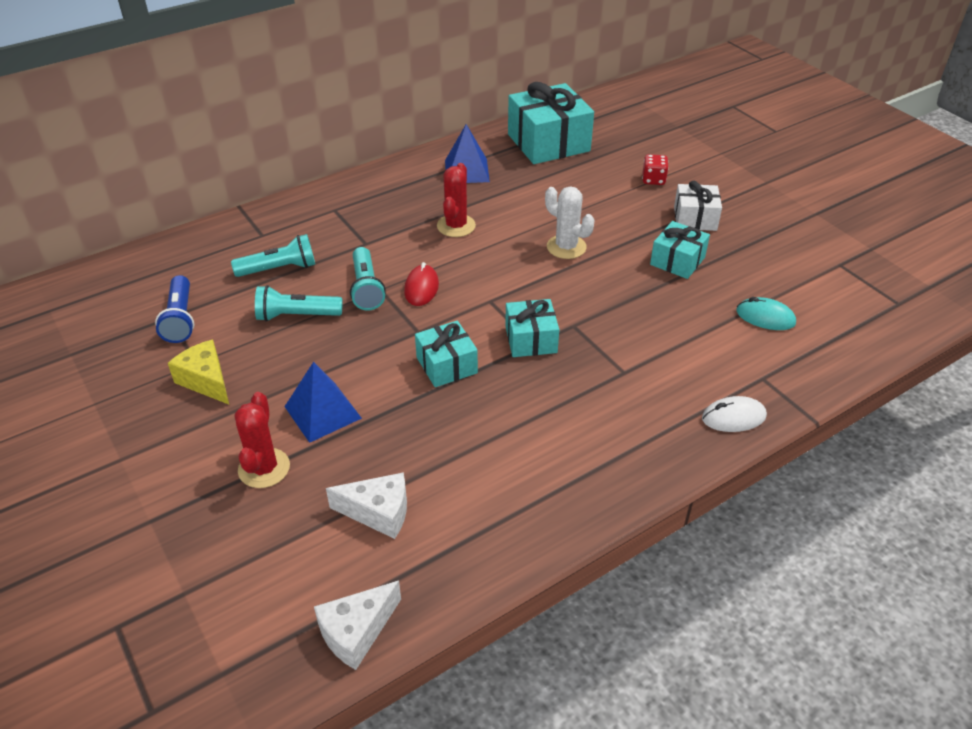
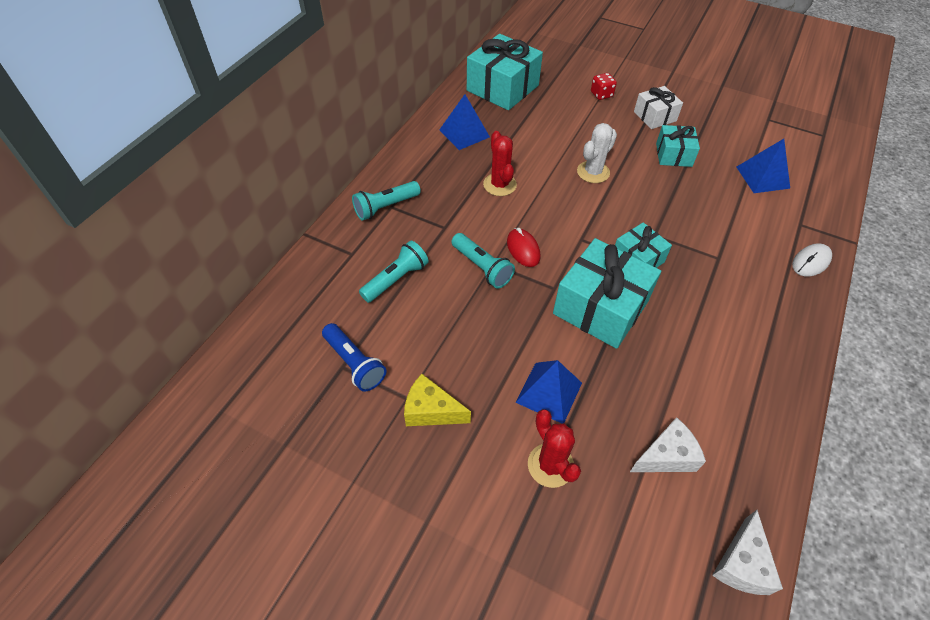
camera: 30 degrees left, 10 degrees up
(296, 316) = (450, 316): turquoise flashlight -> turquoise flashlight (385, 207)
(446, 365) = (600, 307): turquoise gift -> turquoise gift, size x1.77
(566, 247) = (593, 172): white cactus -> white cactus turned 60 degrees counterclockwise
(765, 317) = (762, 177): turquoise mouse -> blue pyramid

